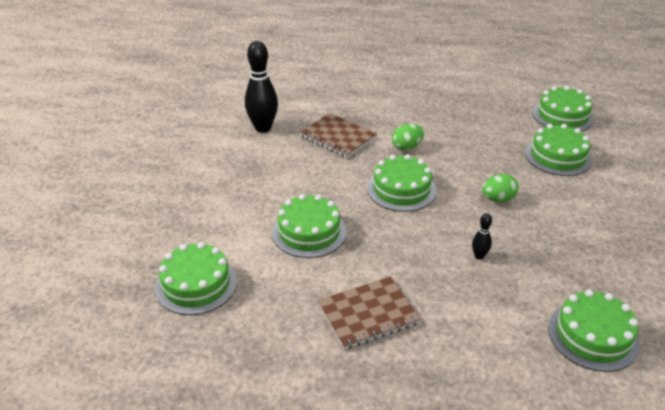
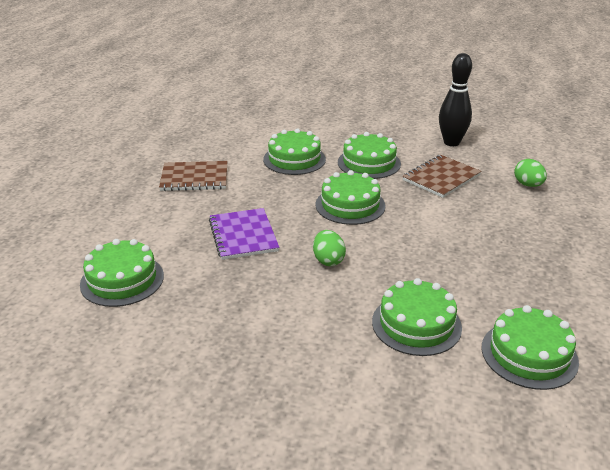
camera: 95 degrees right, 5 degrees down
(196, 284) = (247, 121): green cake -> green cake (369, 163)
(368, 314) = (194, 178): brown notebook -> brown notebook turned 75 degrees counterclockwise
(406, 147) = (426, 215): green egg -> green egg (528, 185)
(479, 256) = (243, 235): black bowling pin -> purple notebook

